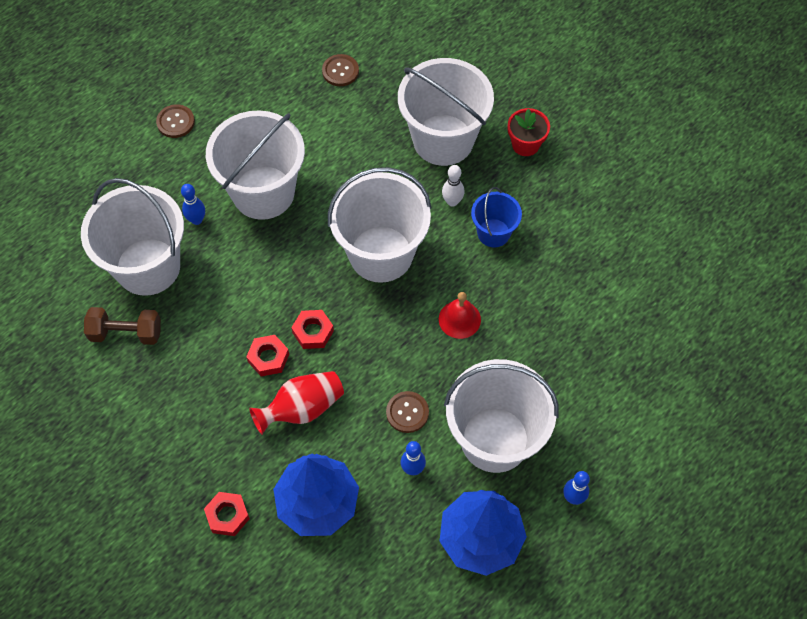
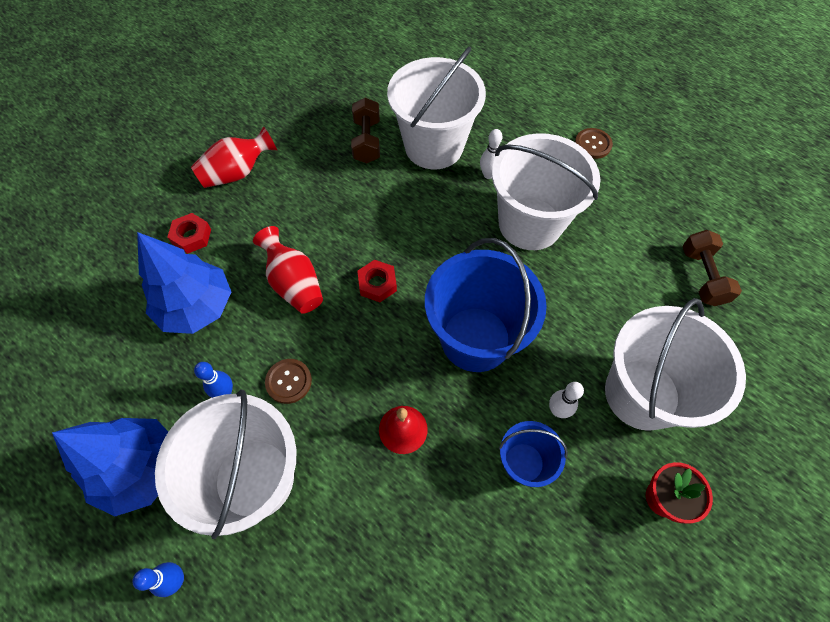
camera: 85 degrees right, 0 degrees up
(145, 471) = (237, 173): none -> red vase
(197, 220) = (488, 175): blue bowling pin -> white bowling pin
(268, 358) = (347, 249): red nut -> none
(340, 71) = (702, 276): brown button -> brown dumbbell
(381, 254) = (475, 339): white bucket -> blue bucket

